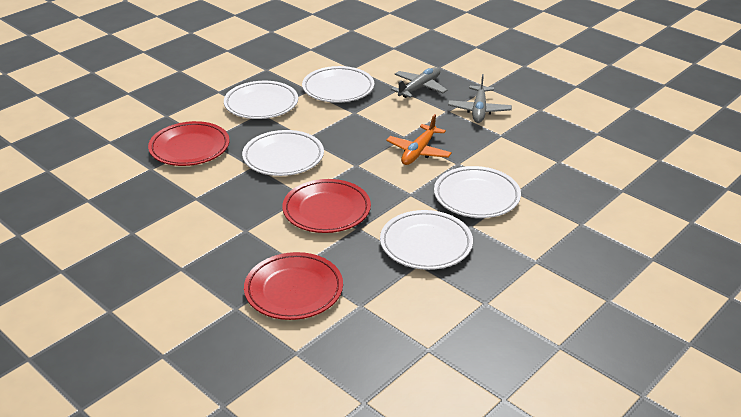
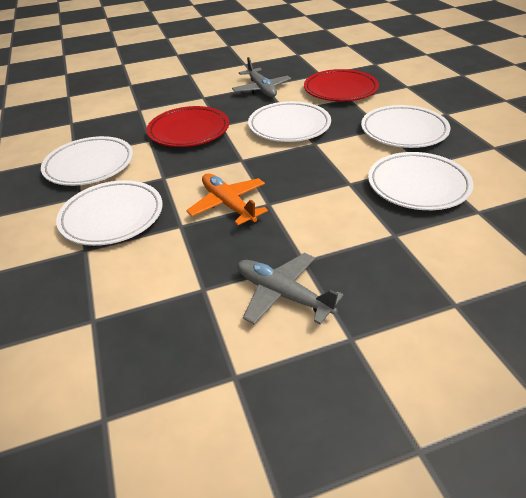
camera: 120 degrees right, 5 degrees up
(294, 290) = (118, 103): red plate -> none
(419, 88) = (386, 256): grey plane -> grey plane (261, 89)

